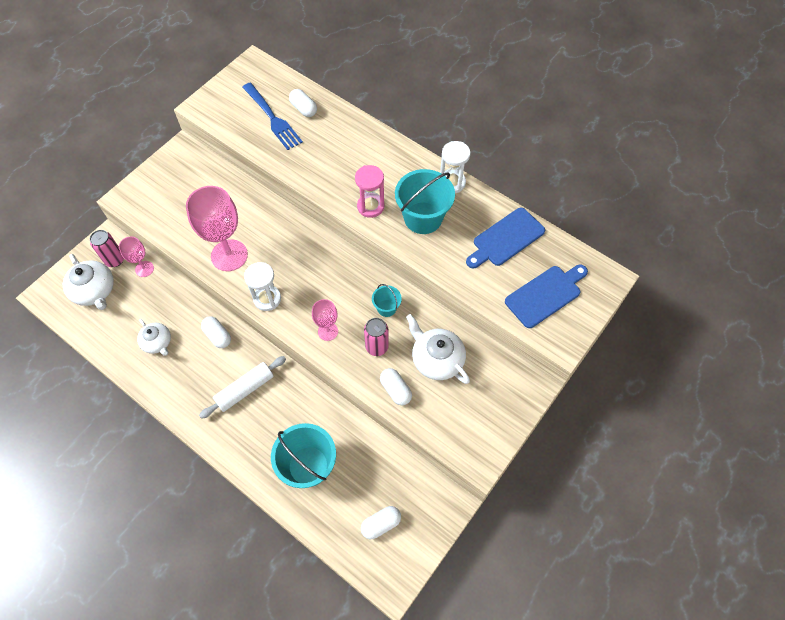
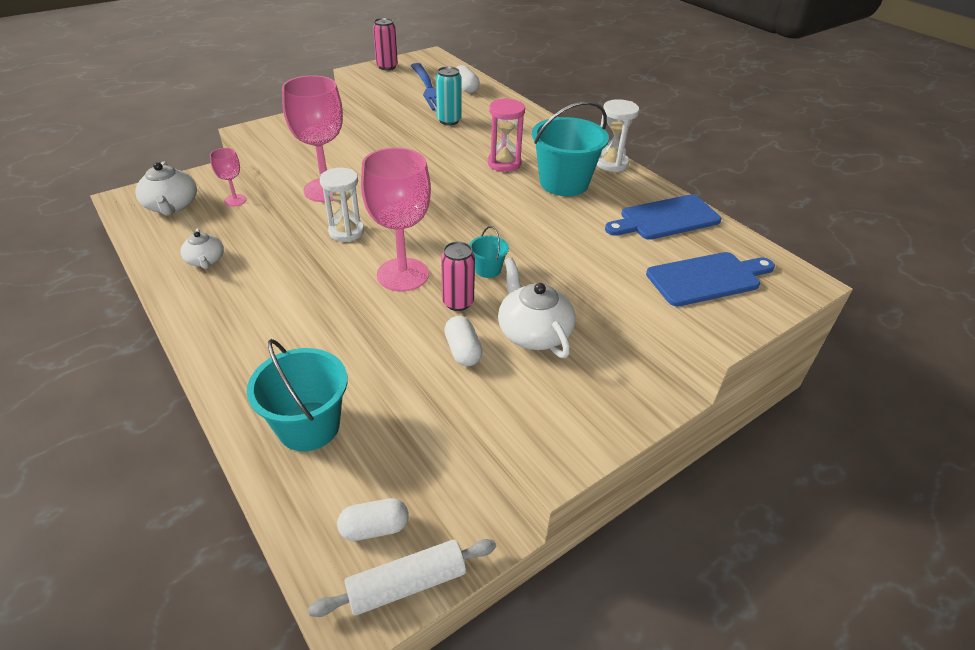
camera: 15 degrees right, 20 degrees down
(115, 260) = (210, 188): pink can -> pink can (387, 67)
(218, 336) = (276, 270): white capsule -> none
(245, 390) = (276, 325): white rolling pin -> white rolling pin (406, 584)
(307, 161) = (449, 120): none -> turquoise can
(328, 331) = (403, 274): pink goblet -> pink goblet, size x1.90

